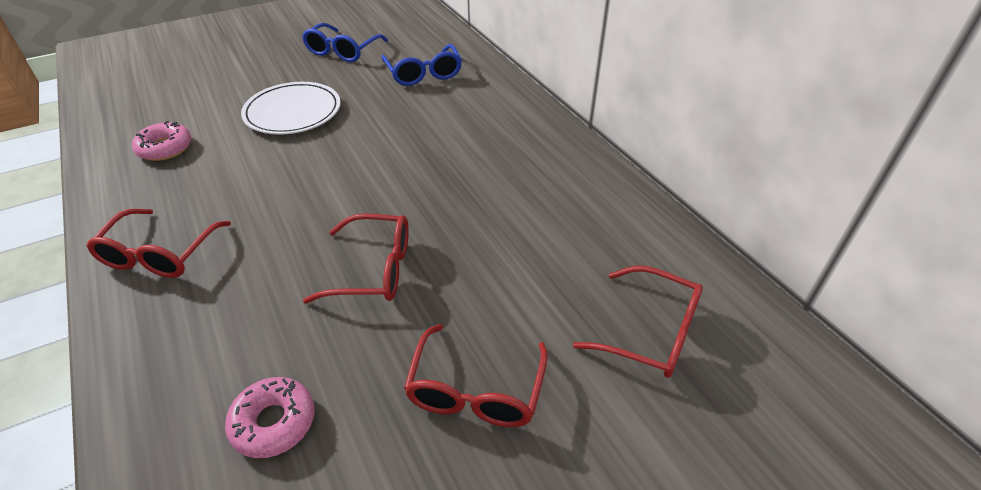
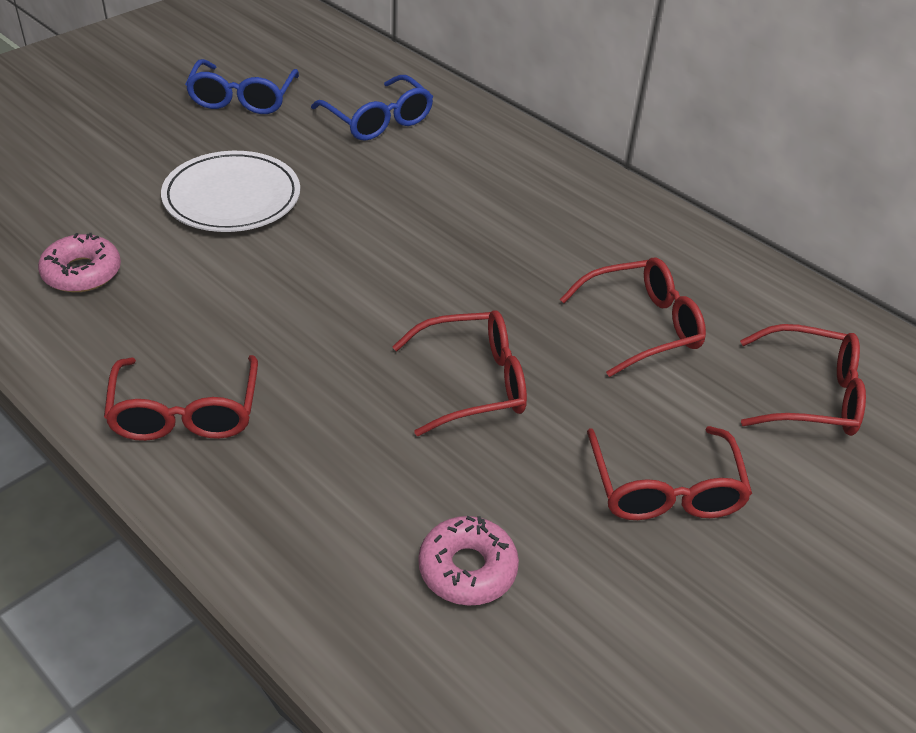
camera: 20 degrees left, 0 degrees up
(534, 248) = (642, 326): none -> red glasses

